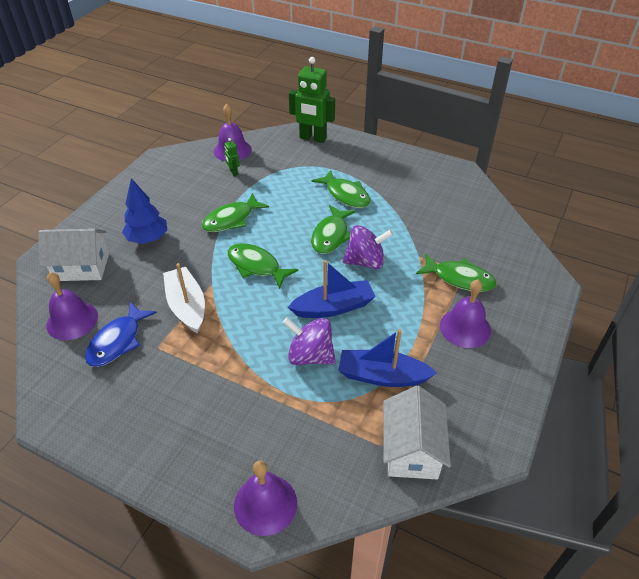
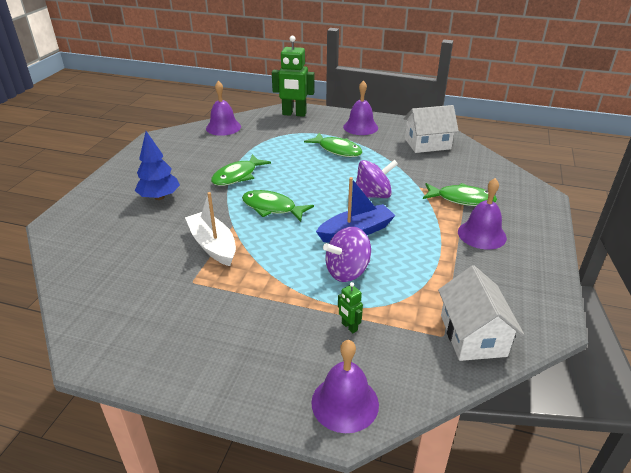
camera: 10 degrees left, 10 degrees down
(72, 320) = (96, 269): purple bell -> purple bell (360, 127)
(81, 267) = (97, 225): white house -> white house (427, 144)
(118, 341) = (149, 281): blue fish -> none
(233, 172) = (229, 142): green robot -> green robot (349, 327)
(310, 356) = (347, 271): purple spinning top -> purple spinning top turned 45 degrees counterclockwise
(331, 235) = (334, 179): green fish -> none
(382, 376) = (421, 279): blue boat -> none

